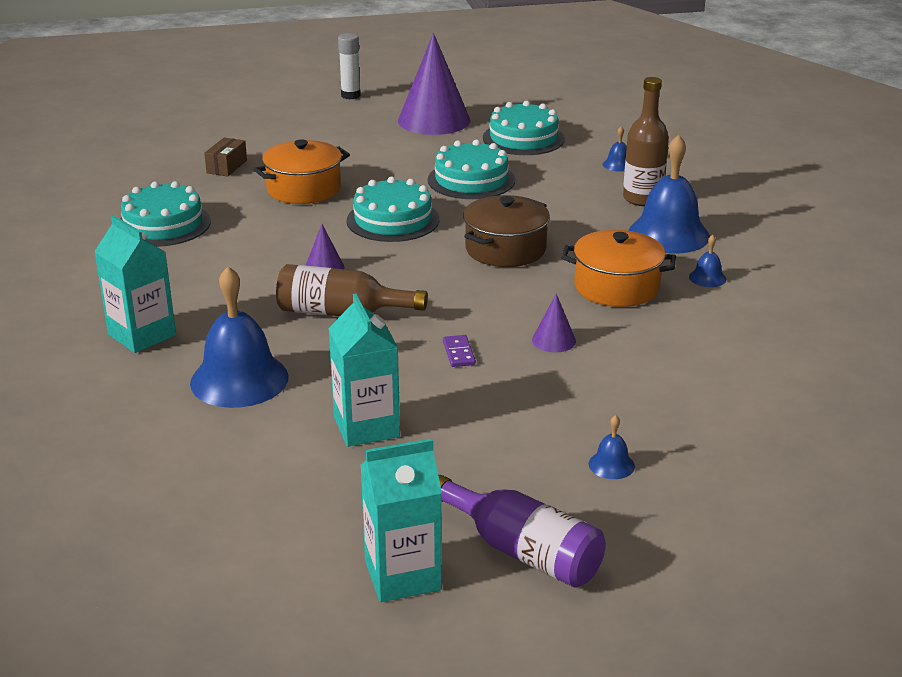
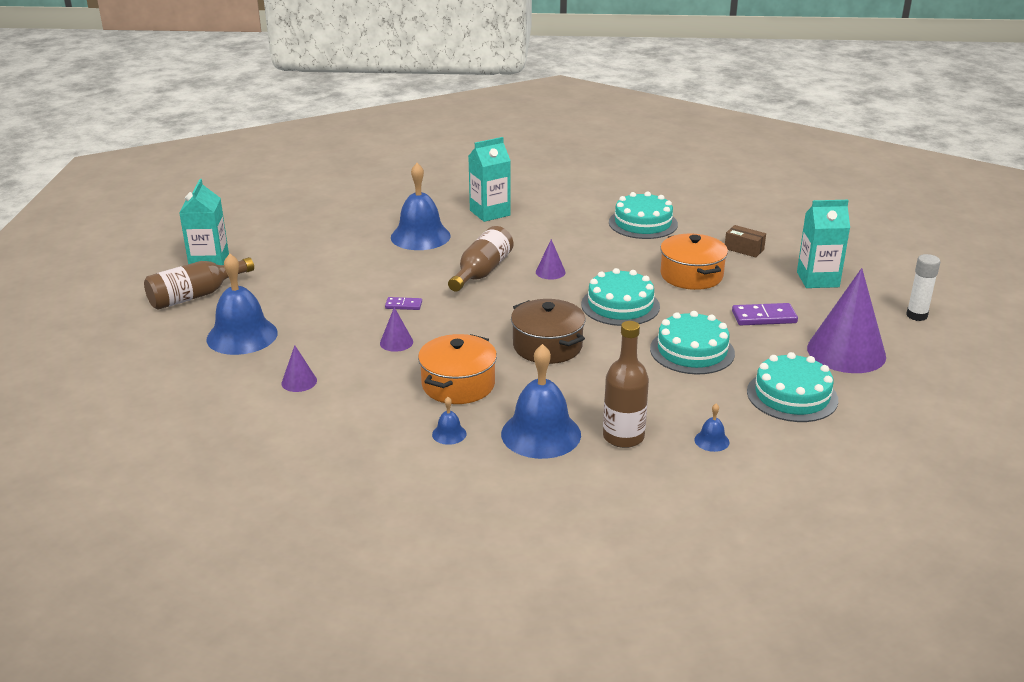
camera: 105 degrees right, 0 degrees up
(366, 427) = (343, 267): turquoise carton -> turquoise carton (817, 279)
(384, 152) = (764, 317): none -> purple domino
(523, 551) = (195, 296): purple bottle -> brown bottle
(611, 465) = (242, 336): blue bell -> blue bell, size x2.32
(685, 388) = (299, 382): none -> purple cone

